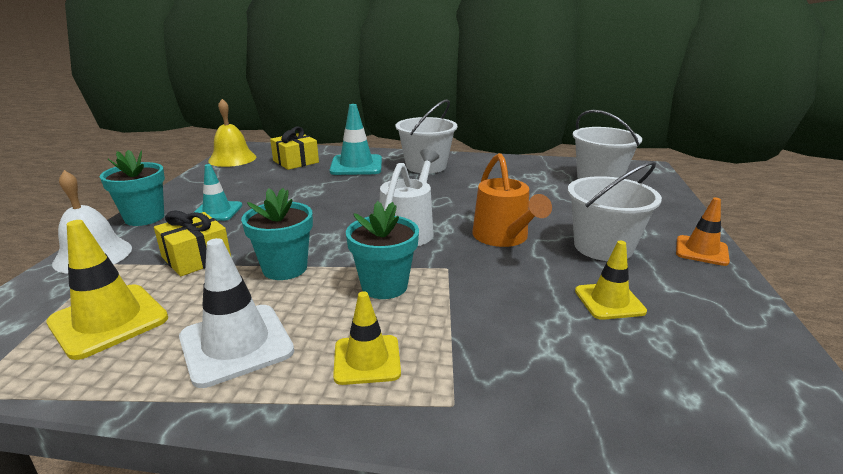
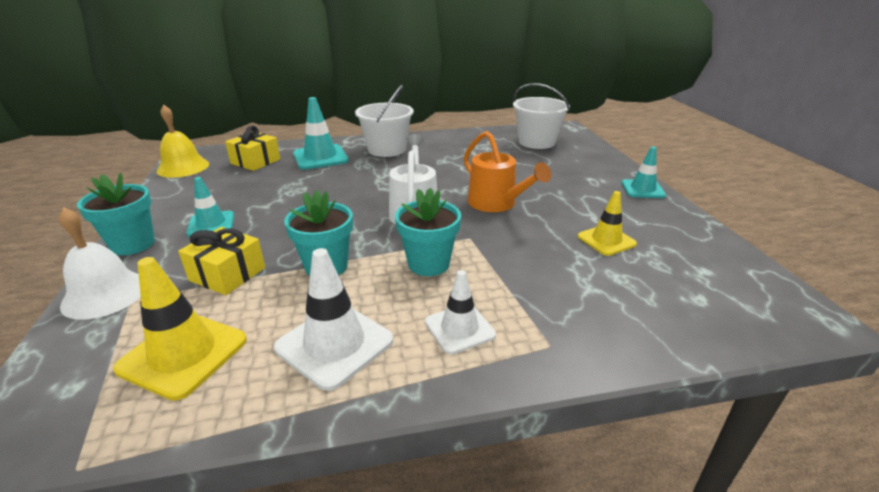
camera: 20 degrees left, 5 degrees up
(367, 360) = (459, 328): yellow traffic cone -> white traffic cone
(603, 247) = (575, 198): white bucket -> none
(701, 251) = (642, 189): orange traffic cone -> turquoise traffic cone

